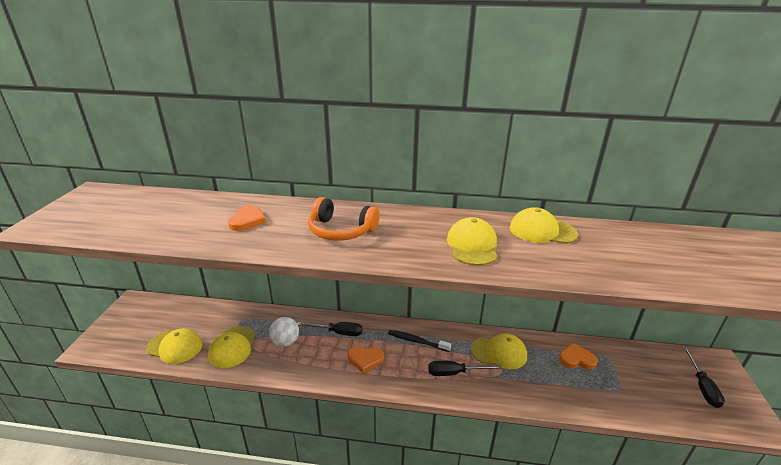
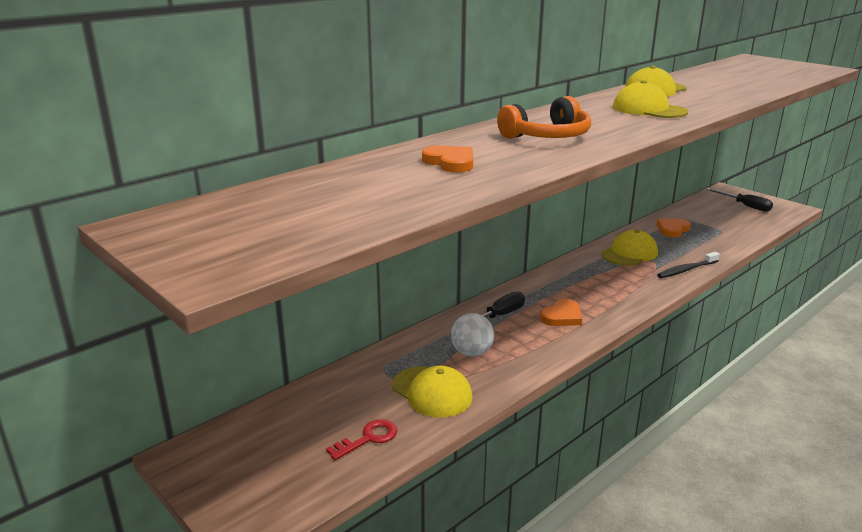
camera: 50 degrees left, 5 degrees down
(175, 346) = (368, 438): yellow cap -> red key
(417, 341) = (568, 281): black toothbrush -> black toothbrush (686, 270)
(455, 373) = (633, 281): black screwdriver -> none

